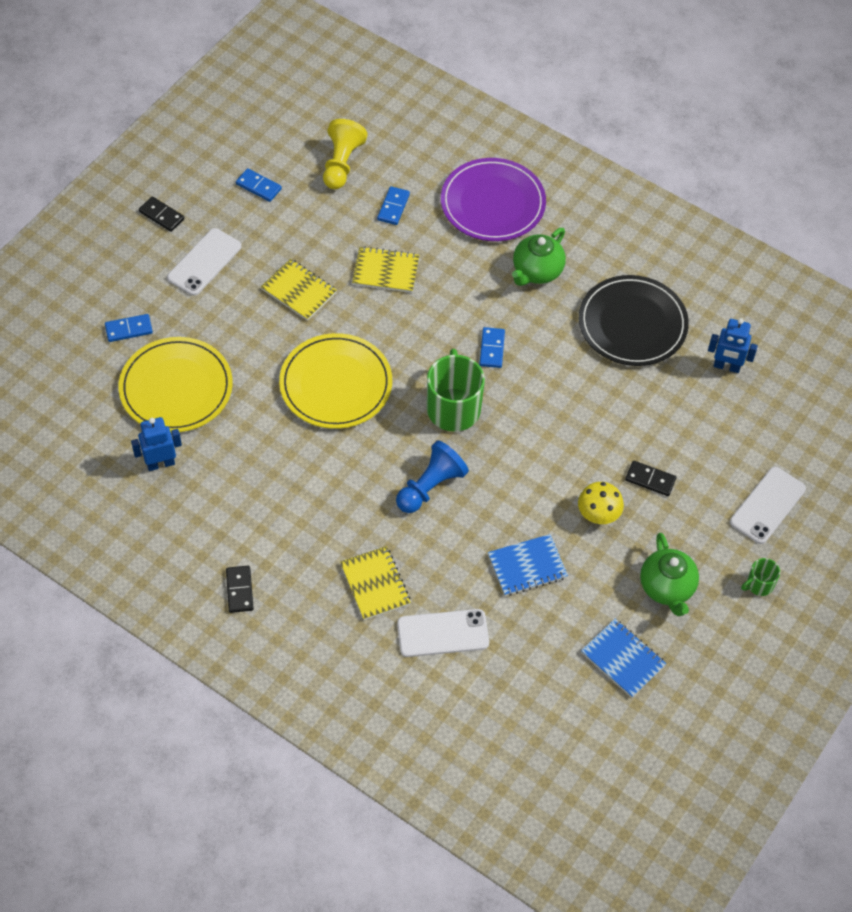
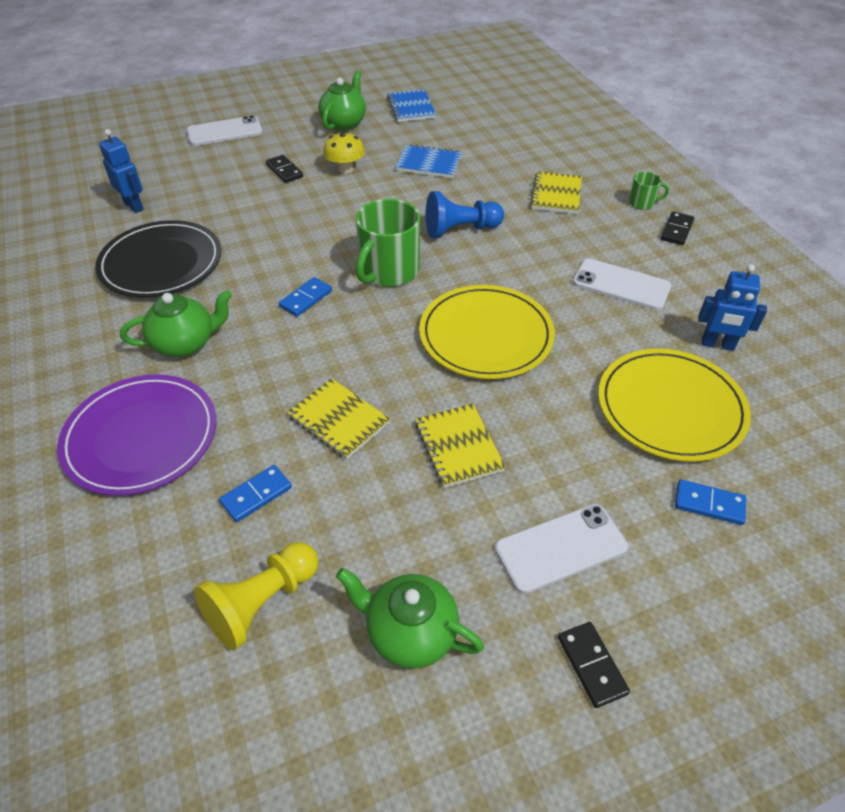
camera: 145 degrees left, 10 degrees down
(258, 186) = (410, 633): blue domino -> green teapot
(443, 633) = (524, 156): white phone -> white phone (621, 285)
(759, 584) = (284, 105): green mug -> green mug (642, 203)

